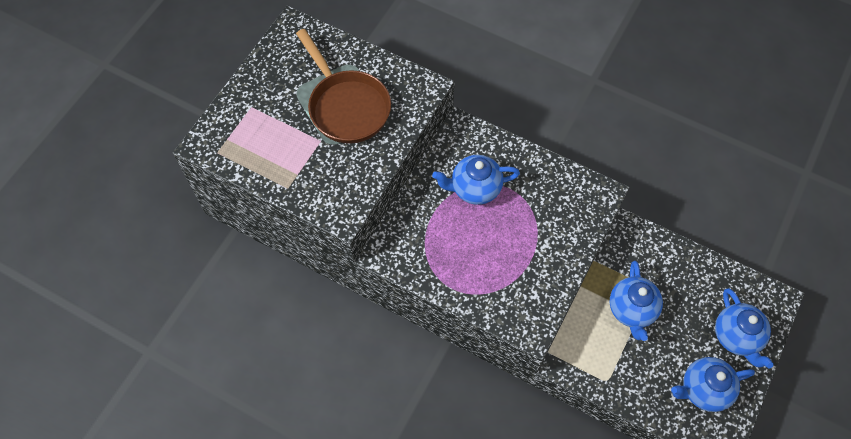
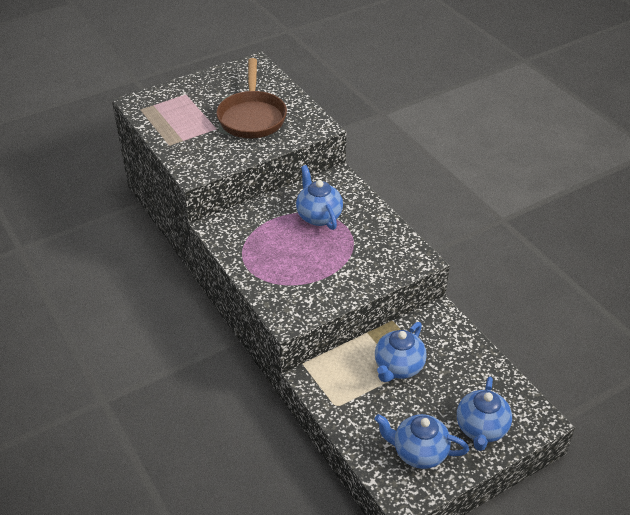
camera: 30 degrees right, 20 degrees down
(474, 188) = (318, 216): blue teapot -> blue teapot turned 45 degrees clockwise

